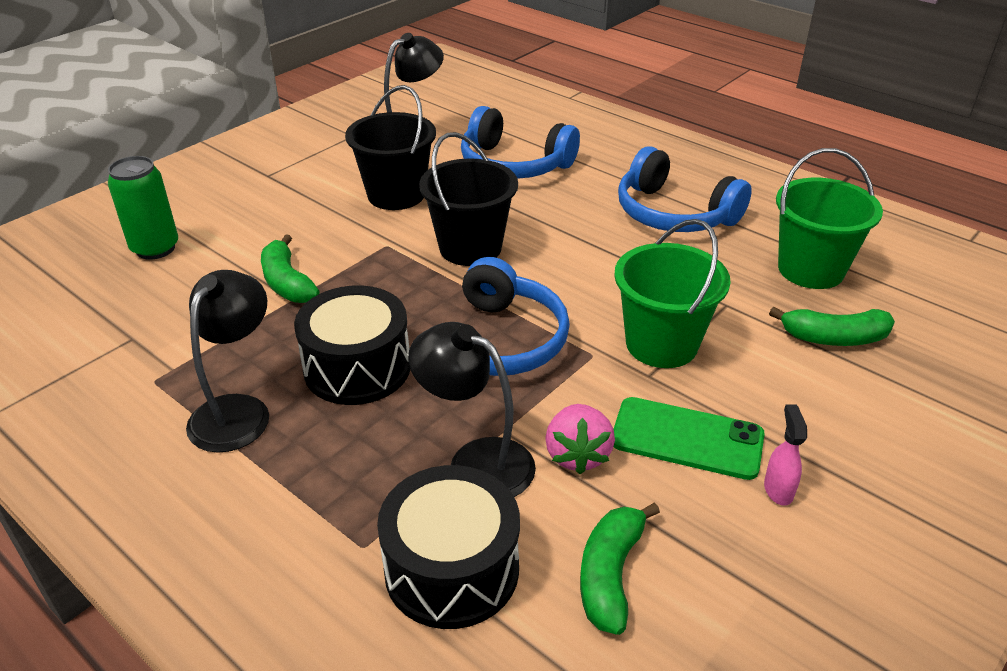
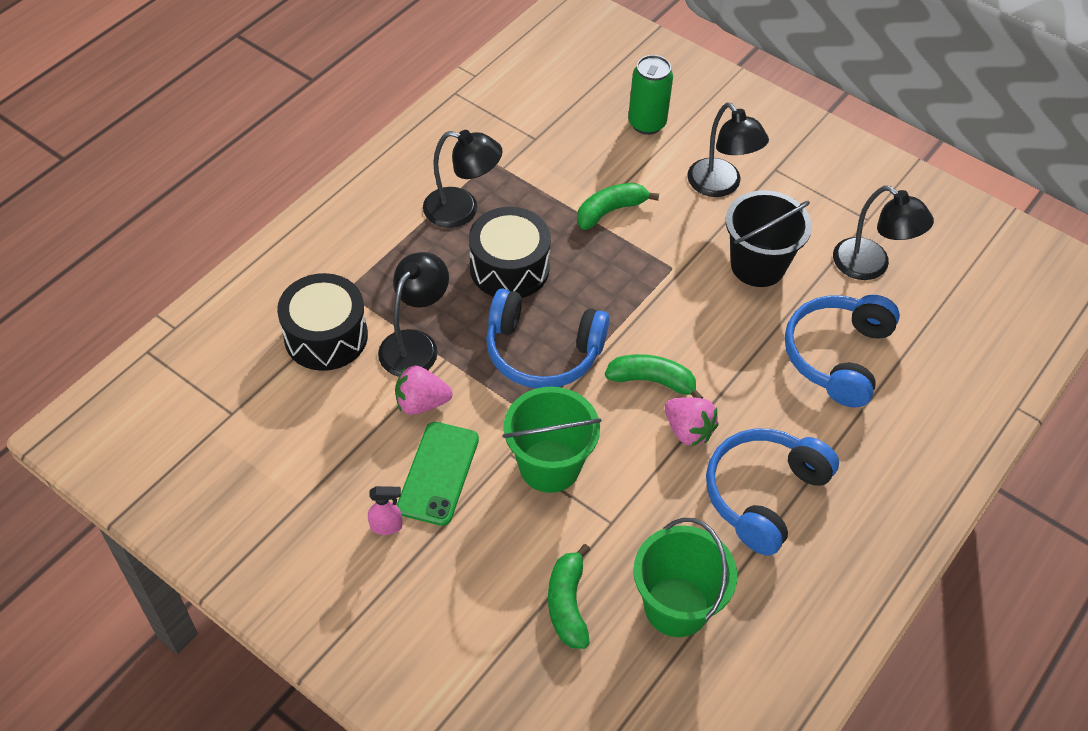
camera: 85 degrees right, 15 degrees up
(277, 207) = (721, 186): none -> black lamp
(470, 248) = (676, 327): black bucket -> none
(605, 249) = (688, 431): none -> pink strawberry
(610, 574) = (317, 418): green banana -> green banana (652, 381)

